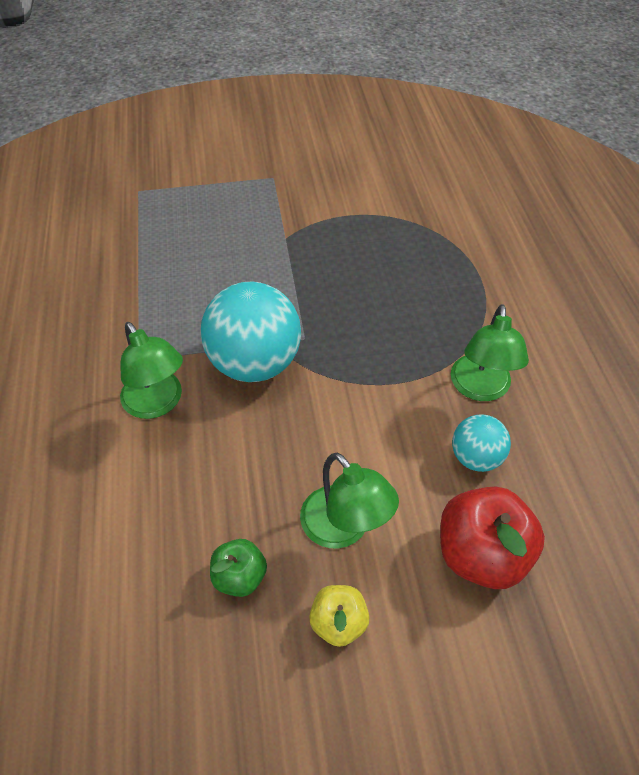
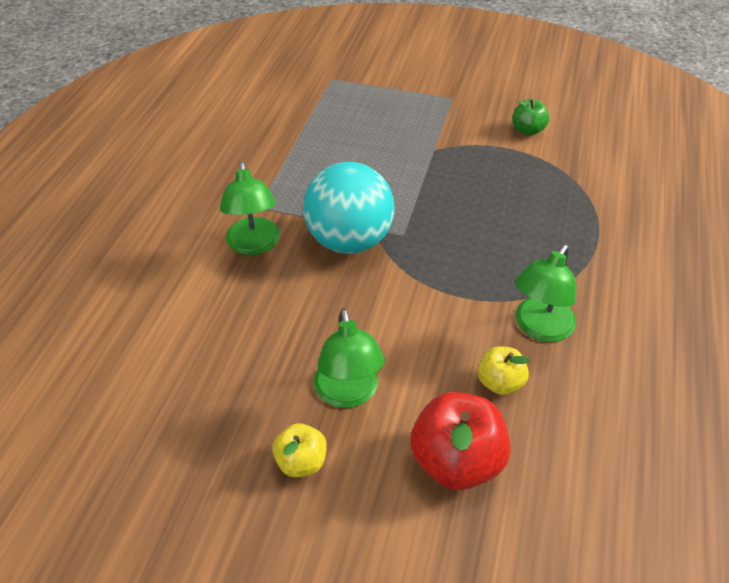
camera: 25 degrees right, 5 degrees down
(240, 577) = (243, 396): green apple -> green apple (527, 130)
(475, 457) = (500, 382): turquoise ball -> yellow apple

